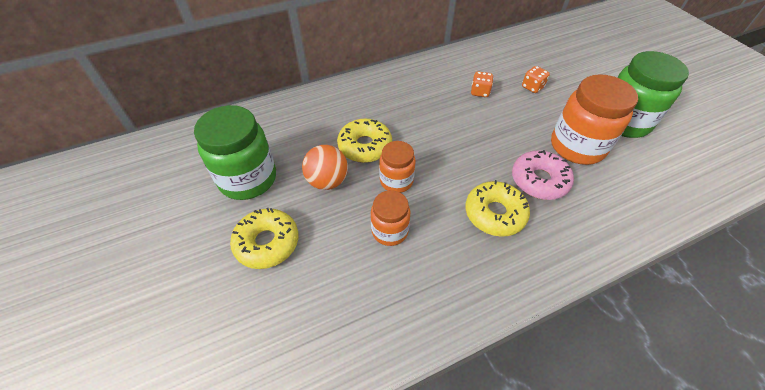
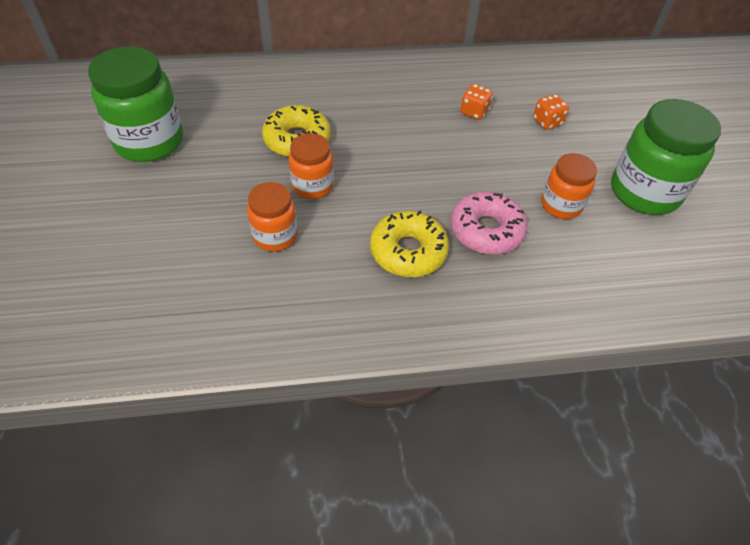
camera: 15 degrees right, 0 degrees up
(267, 243) = (137, 211): yellow donut -> none
(327, 181) = (234, 166): orange ball -> none
(577, 147) = (561, 205): orange jar -> orange jar, size x0.58

